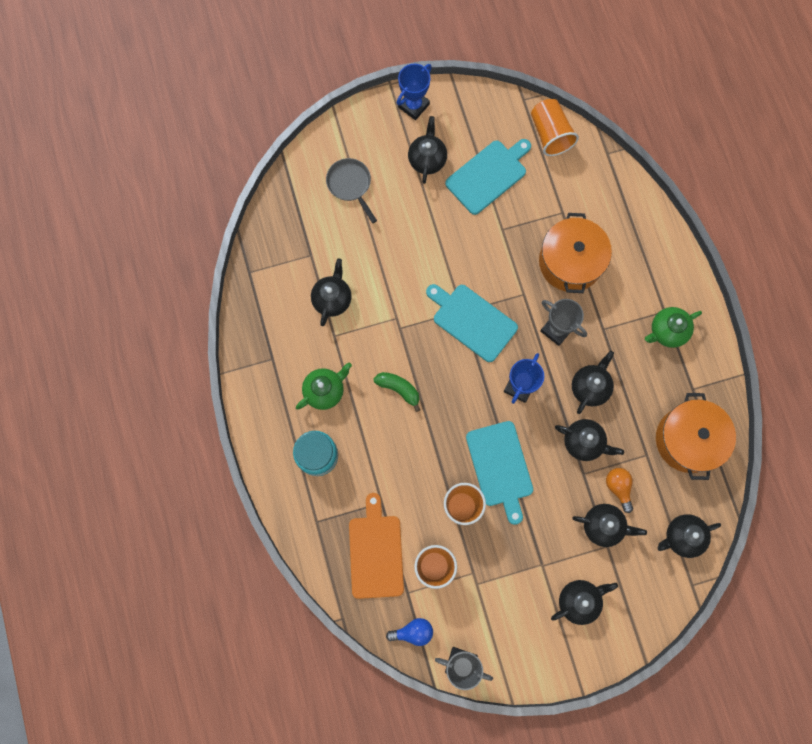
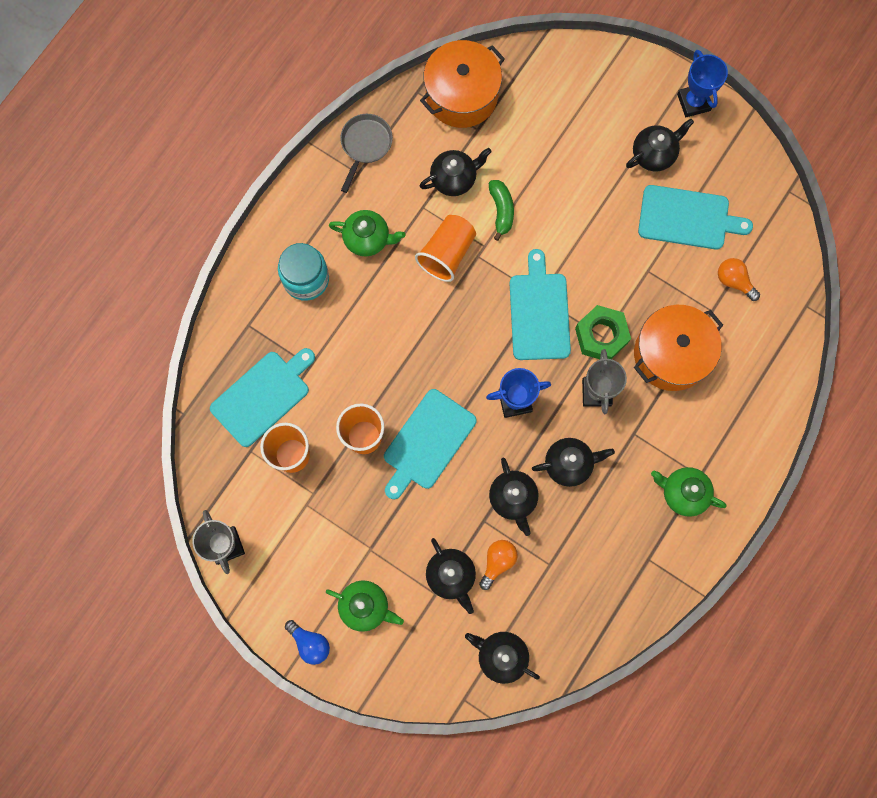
camera: 50 degrees right, 0 degrees up
(350, 185) = (571, 109): grey pan -> grey pan (365, 145)
(376, 552) = (263, 396): orange cutting board -> turquoise cutting board
(399, 389) = (422, 299): green banana -> green banana (501, 211)
(413, 105) = (693, 102): blue trophy -> blue trophy turned 75 degrees clockwise
(413, 632) = (220, 483): blue light bulb -> blue light bulb (310, 643)
(521, 295) = (601, 336): none -> green nut
(550, 134) = (777, 241): orange cup -> orange cup (447, 253)
(554, 183) = (734, 281): none -> orange light bulb
(579, 600) = (365, 606): black teapot -> green teapot
(688, 440) = (596, 591): orange pot -> orange pot (461, 95)

